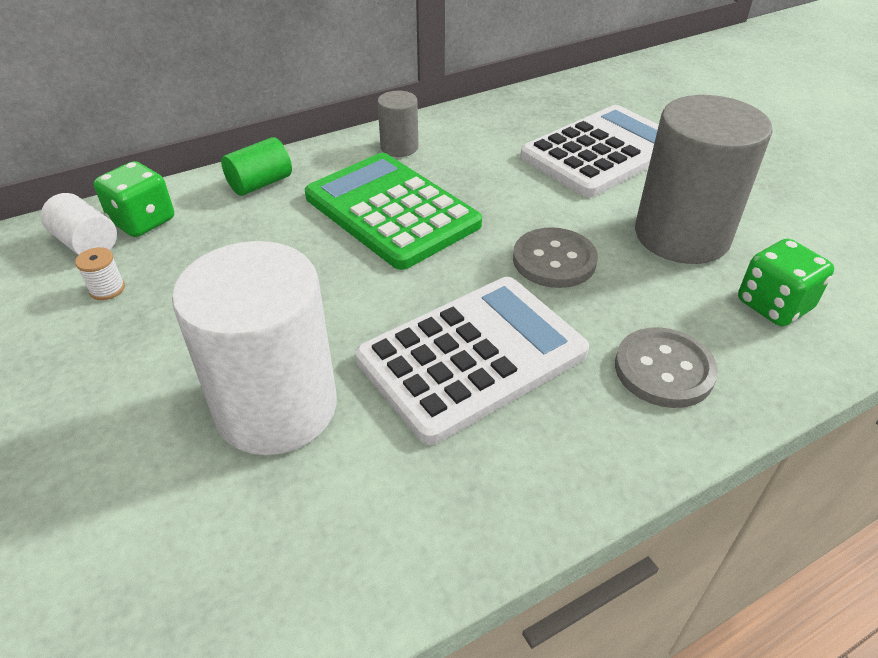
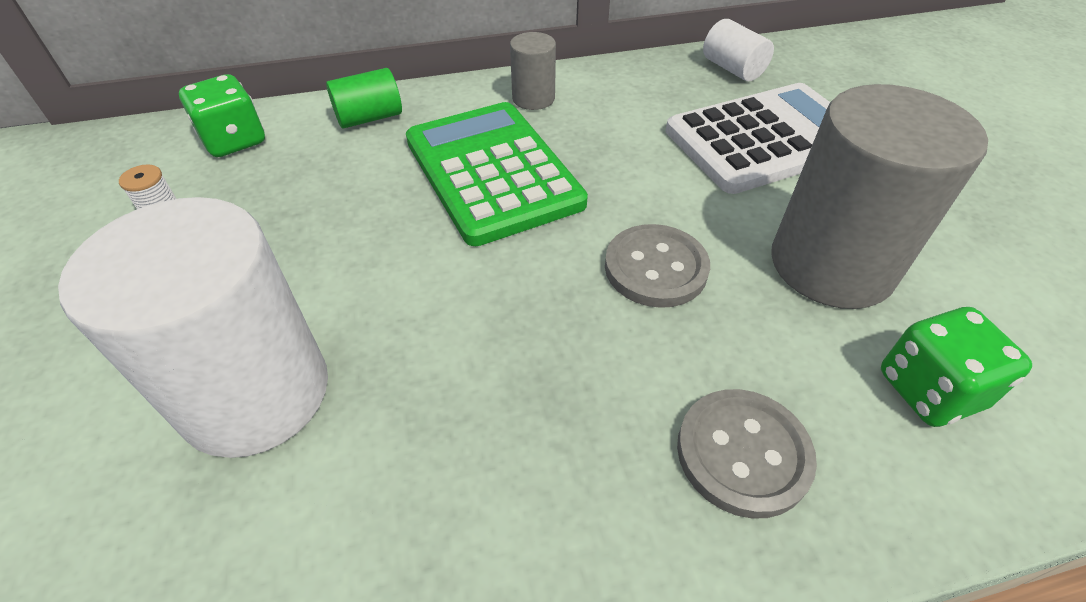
camera: 15 degrees right, 5 degrees up
(86, 243) = (169, 156): white cylinder -> white cylinder (732, 69)
(472, 357) = (505, 378): white calculator -> none

